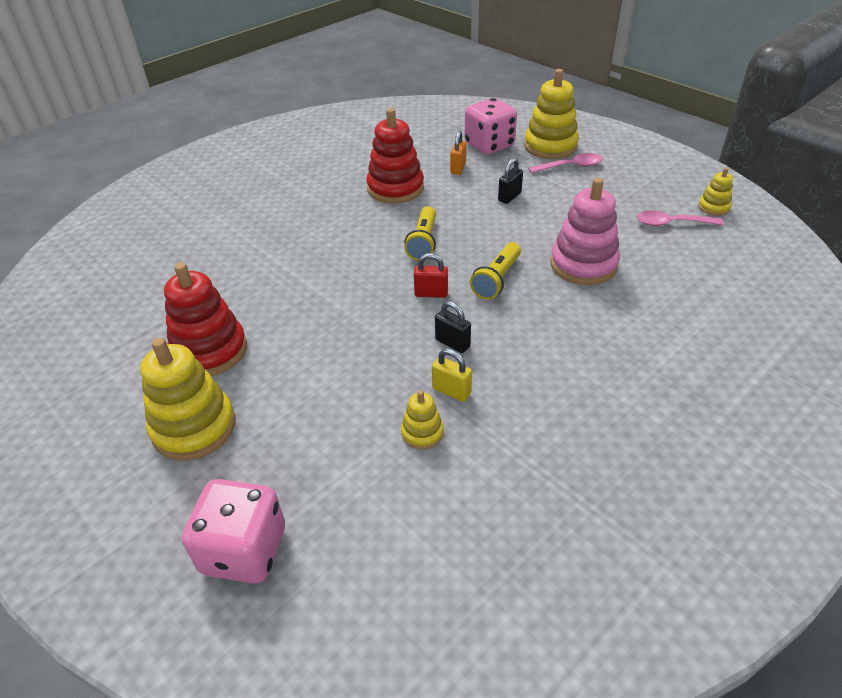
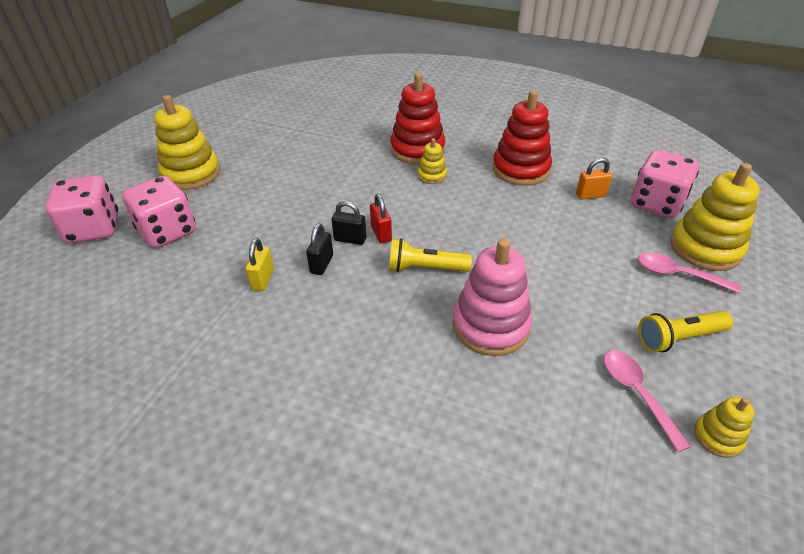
camera: 65 degrees right, 0 degrees up
(210, 351) = (263, 154): red stacking toy -> red stacking toy (417, 150)
(309, 465) = (168, 231): none -> pink dice
(422, 433) = (211, 276): yellow stacking toy -> yellow stacking toy (432, 176)
(423, 242) = (451, 209): yellow flashlight -> yellow flashlight (678, 338)
(509, 197) = (571, 242): black padlock -> black padlock (350, 239)
(570, 166) = (678, 274): pink spoon -> pink spoon turned 150 degrees clockwise

